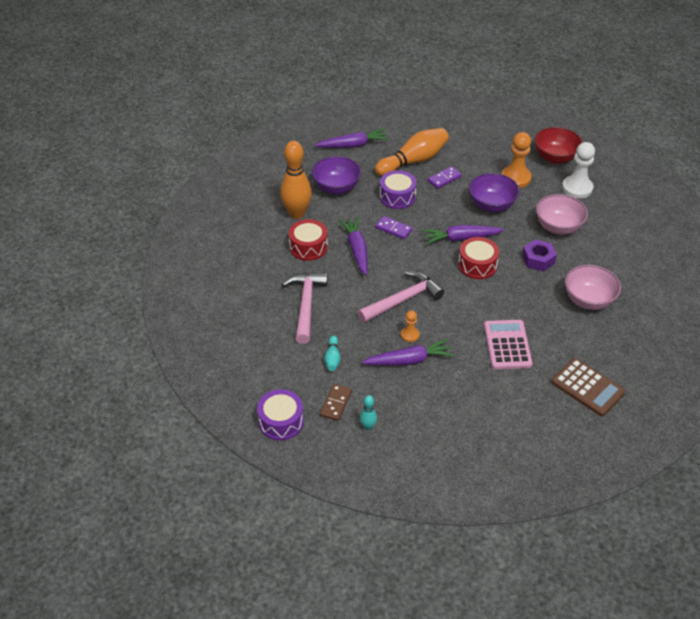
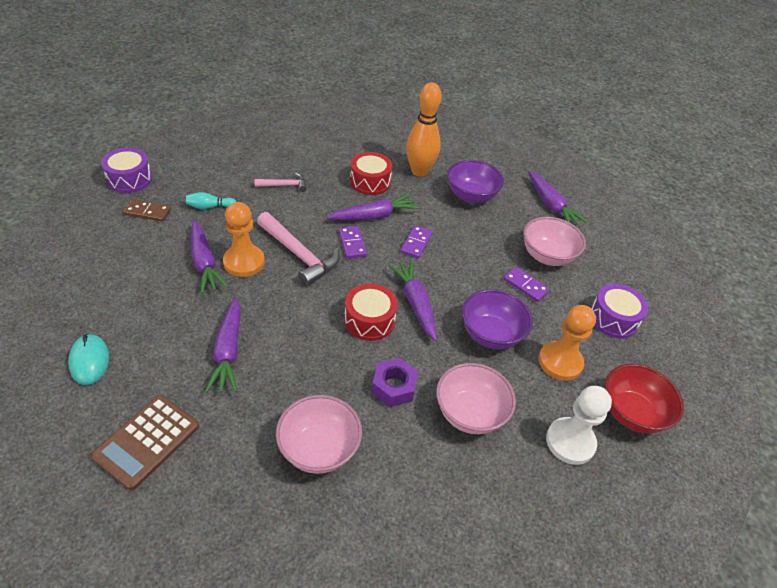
camera: 75 degrees right, 0 degrees up
(306, 305) = (284, 185): pink hammer -> pink hammer, size x0.55
(368, 427) = (113, 235): turquoise bowling pin -> none
(391, 266) = (352, 243): none -> purple domino
(397, 197) = (474, 244): purple drum -> purple drum (613, 319)
(410, 335) = (244, 262): orange pawn -> orange pawn, size x1.89
(413, 161) = (547, 256): orange bowling pin -> pink bowl
(507, 345) = (228, 351): pink calculator -> purple carrot
(517, 427) = (89, 361): none -> turquoise mouse

